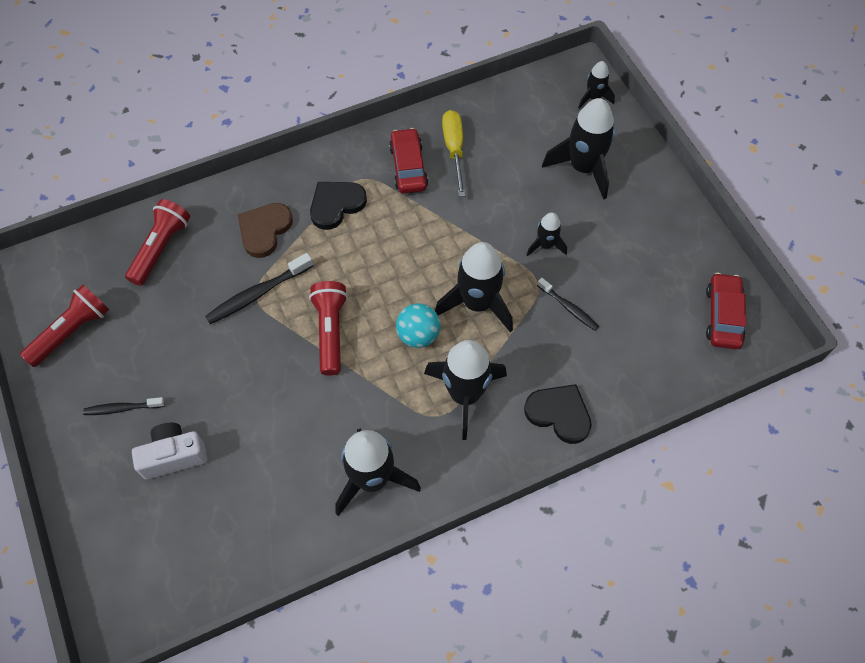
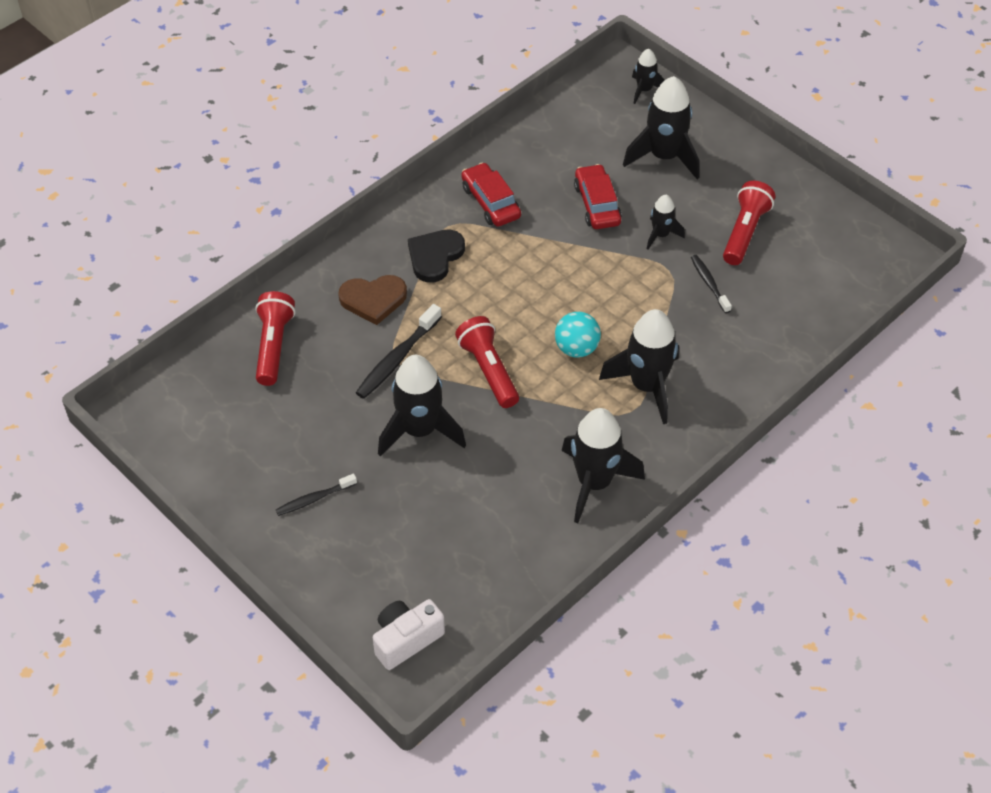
camera: 20 degrees left, 10 degrees down
(72, 331) = (222, 447): red flashlight -> red flashlight (745, 232)
(174, 456) = (390, 523): white camera -> white camera (406, 640)
(264, 230) = (373, 300): brown heart -> brown heart turned 105 degrees counterclockwise
(454, 150) = (529, 174): yellow screwdriver -> none
(477, 303) = (620, 304): black rocket -> black rocket (419, 430)
(559, 414) = (743, 375): black heart -> none
(569, 308) = (709, 283): black toothbrush -> black toothbrush turned 135 degrees counterclockwise
(723, 316) = (854, 249): red car -> red car (597, 204)

